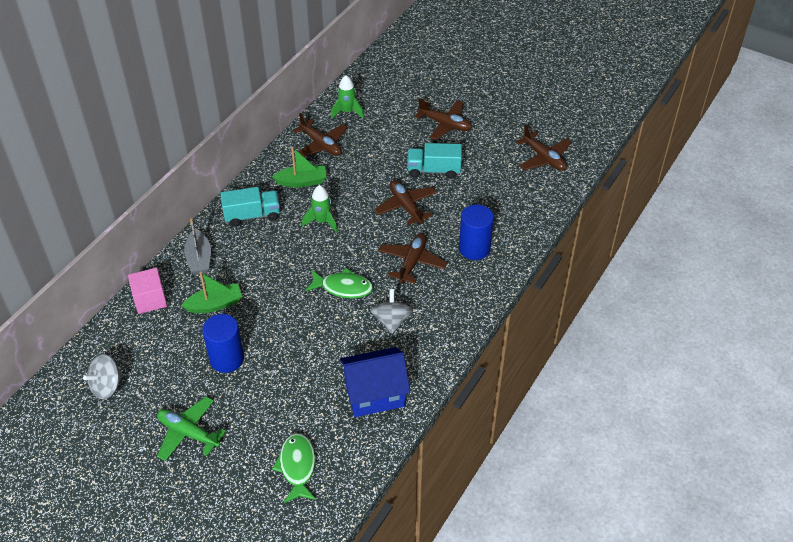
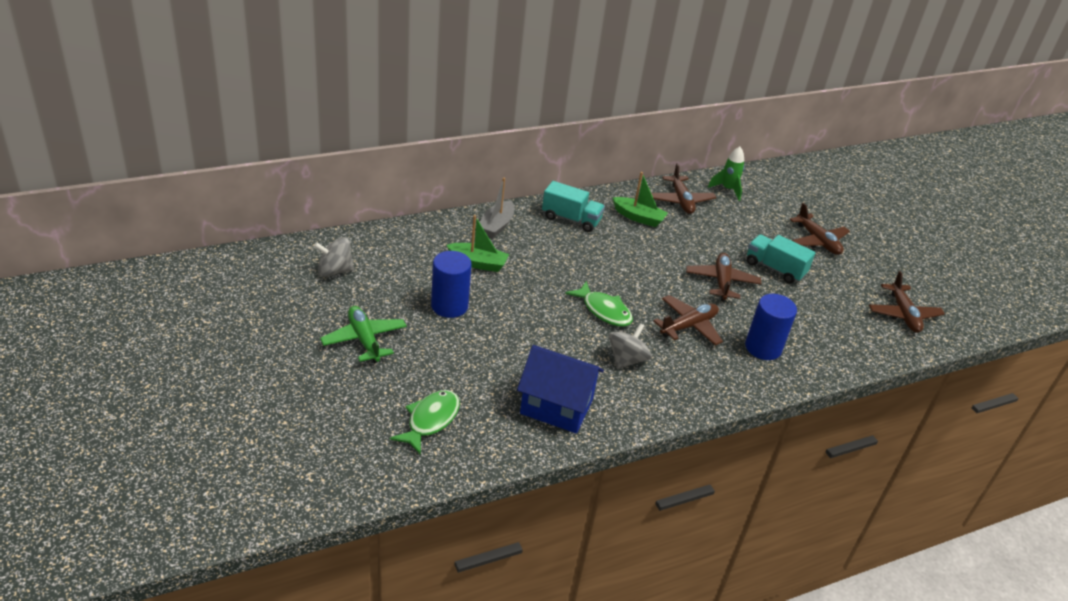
camera: 30 degrees right, 10 degrees down
(150, 299) = (428, 232): pink cube -> none
(322, 221) = (630, 254): green rocket -> none

